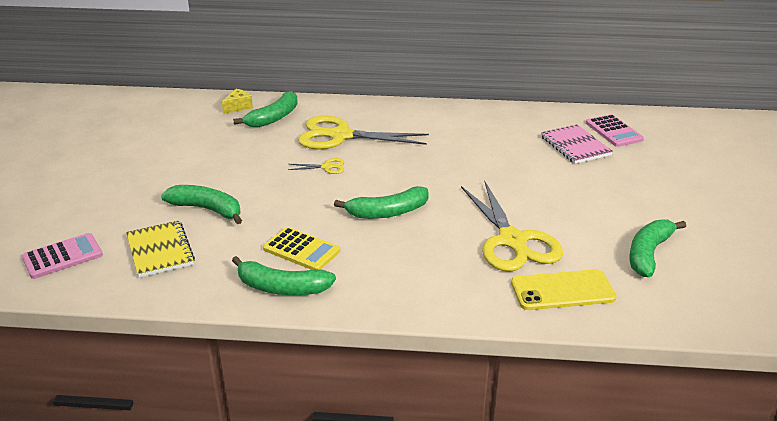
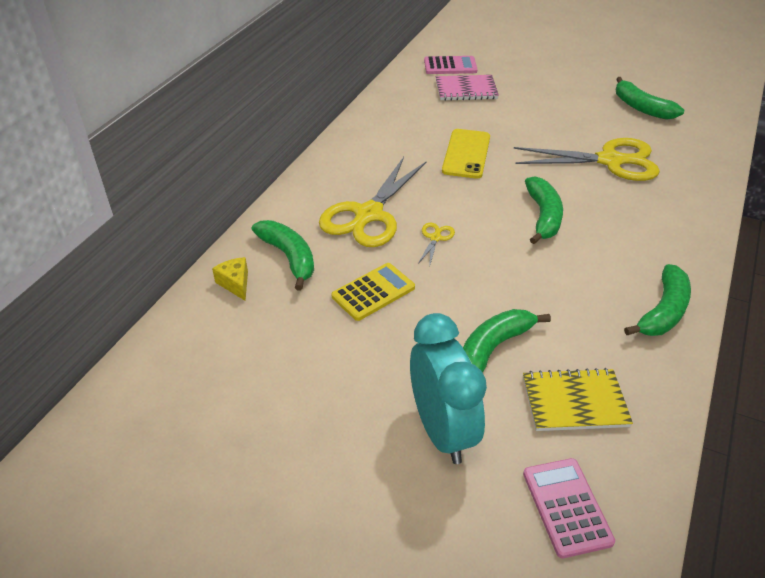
camera: 70 degrees left, 10 degrees up
(123, 201) = (442, 430): none -> turquoise clock
(301, 250) = (598, 286): yellow calculator -> yellow calculator (373, 292)
(562, 290) = (685, 157): yellow phone -> yellow phone (466, 154)

